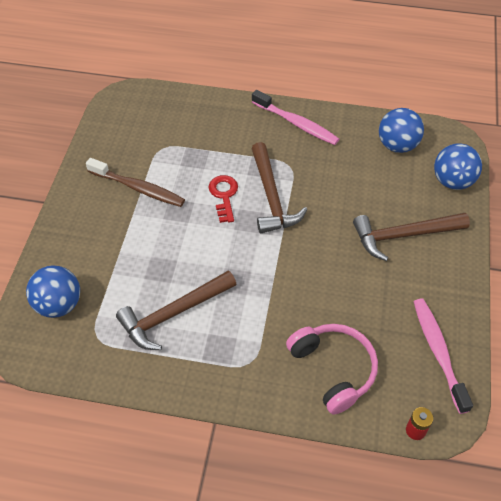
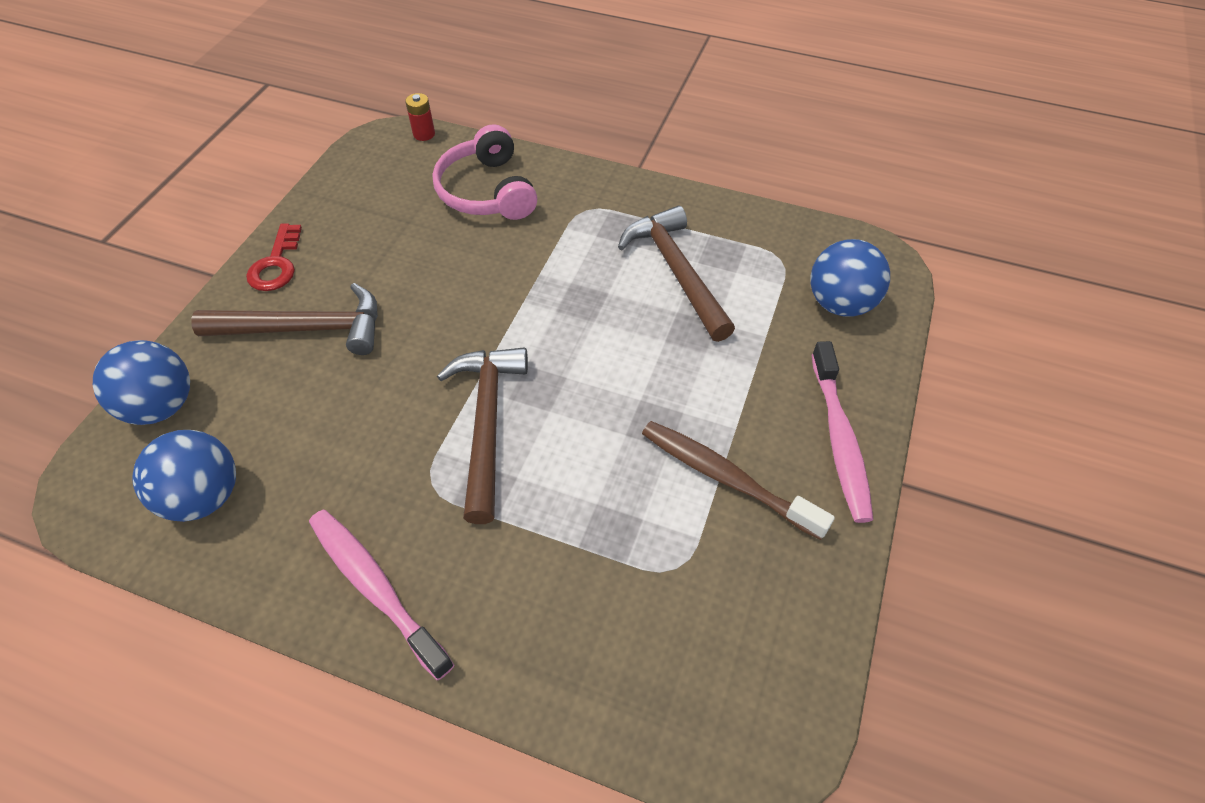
camera: 170 degrees left, 0 degrees up
(173, 314) = (676, 272): brown hammer -> brown hammer turned 90 degrees counterclockwise
(224, 195) = (570, 439): red key -> red key (276, 264)
(438, 352) = (354, 191): pink toothbrush -> pink toothbrush (839, 439)

